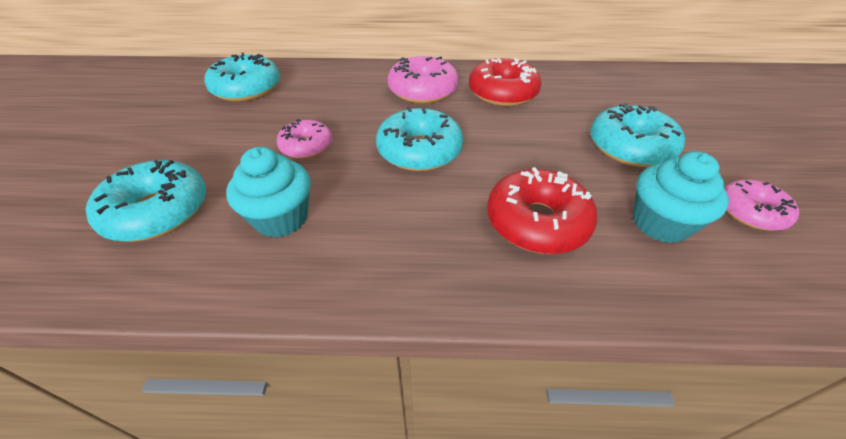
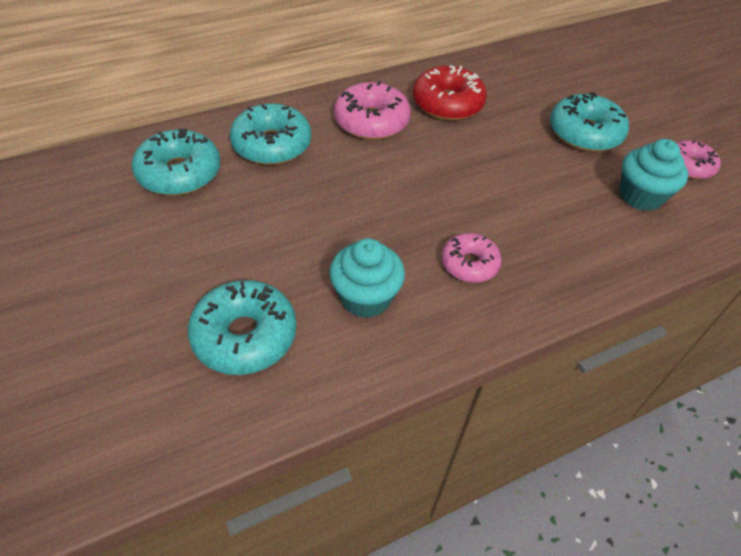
camera: 30 degrees left, 5 degrees up
(306, 146) = (317, 221): pink donut -> pink donut (469, 264)
(419, 151) = (425, 191): turquoise donut -> turquoise donut (272, 145)
(536, 222) = (562, 225): red donut -> none

